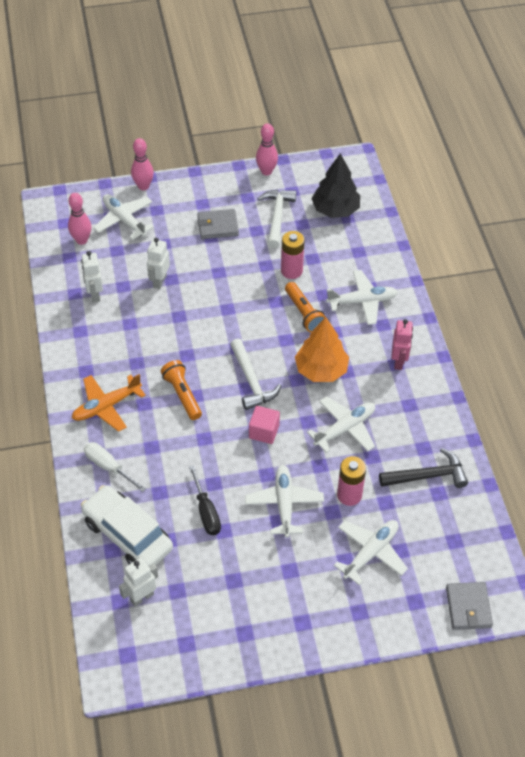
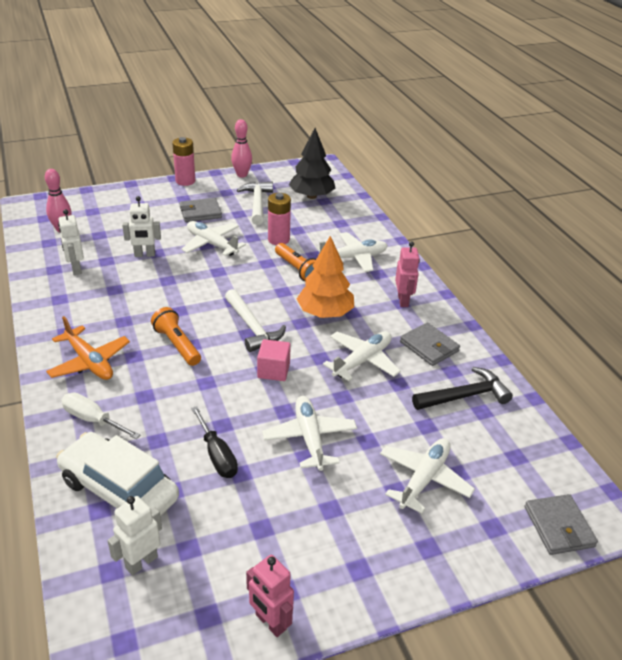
camera: 10 degrees left, 15 degrees down
(106, 406) = (89, 362): orange plane -> orange plane turned 90 degrees counterclockwise
(124, 220) = (106, 213): white plane -> white plane (211, 244)
(143, 186) = (124, 189): pink bowling pin -> none
(159, 281) = (144, 255): white robot -> white robot turned 105 degrees counterclockwise
(230, 654) = (270, 622): none -> pink robot
(349, 495) = (383, 422): pink battery -> pink battery (185, 181)
(409, 418) = (429, 346): none -> grey wallet

